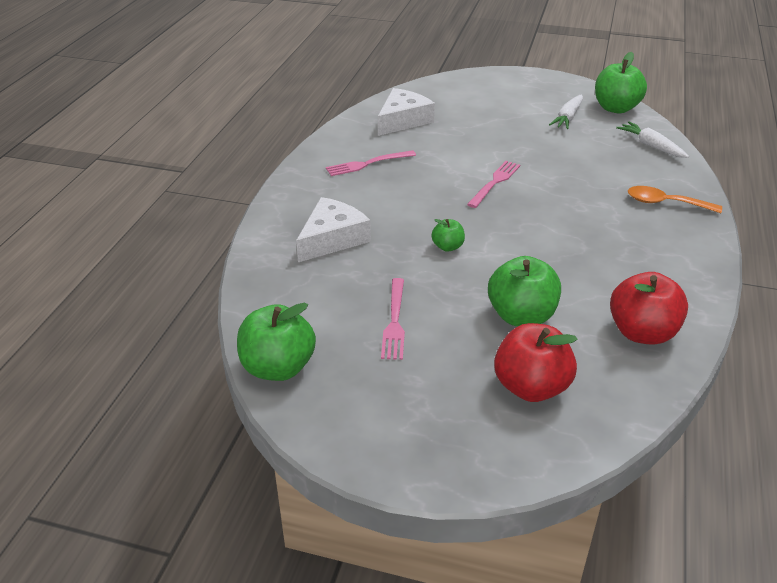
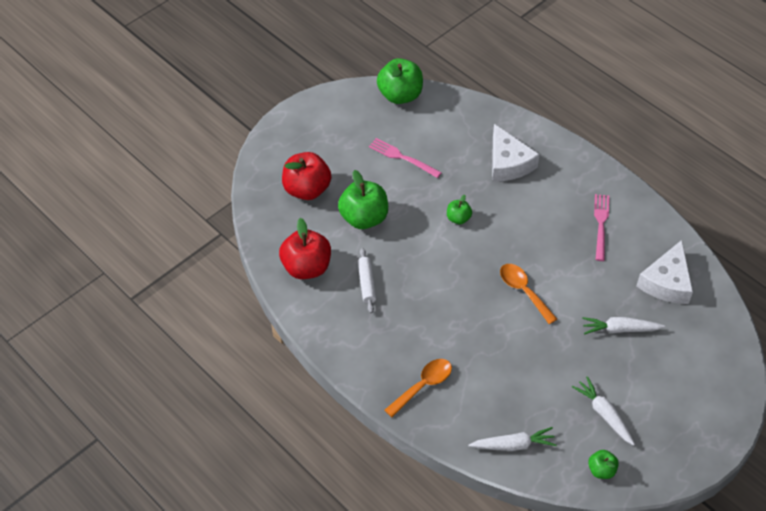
camera: 120 degrees right, 15 degrees up
(403, 120) = (666, 282): white cheese -> white cheese turned 45 degrees clockwise
(478, 129) = (620, 329): none -> white carrot
(495, 182) = (523, 291): pink fork -> orange spoon
(605, 278) = (366, 283): none -> white rolling pin
(616, 108) = (601, 470): green apple -> green apple, size x0.51

